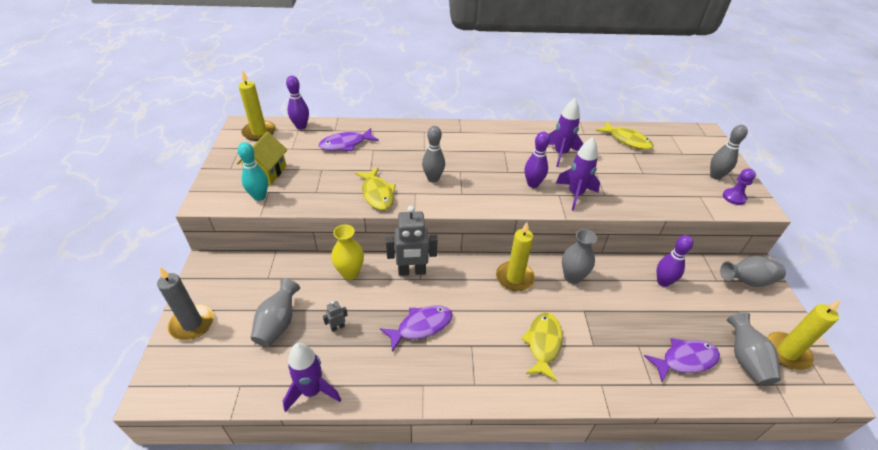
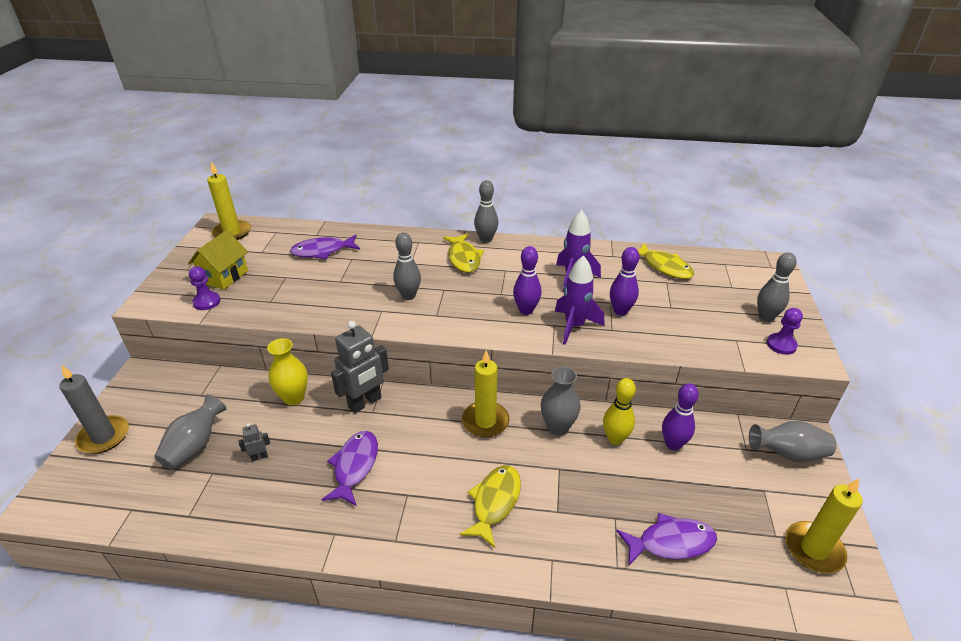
camera: 10 degrees right, 5 degrees down
(259, 197) = (207, 302): turquoise bowling pin -> purple pawn
(301, 126) = (280, 229): purple bowling pin -> purple bowling pin (620, 311)
(312, 391) = (207, 525): purple rocket -> none
(377, 194) = (338, 308): yellow fish -> yellow fish (463, 258)
(412, 271) = (365, 402): grey robot -> grey robot turned 45 degrees counterclockwise
(421, 326) = (355, 466): purple fish -> purple fish turned 60 degrees counterclockwise
(479, 126) = (486, 239): none -> grey bowling pin
(619, 282) = (615, 439): none -> yellow bowling pin
(745, 359) = (753, 551): grey vase -> none

